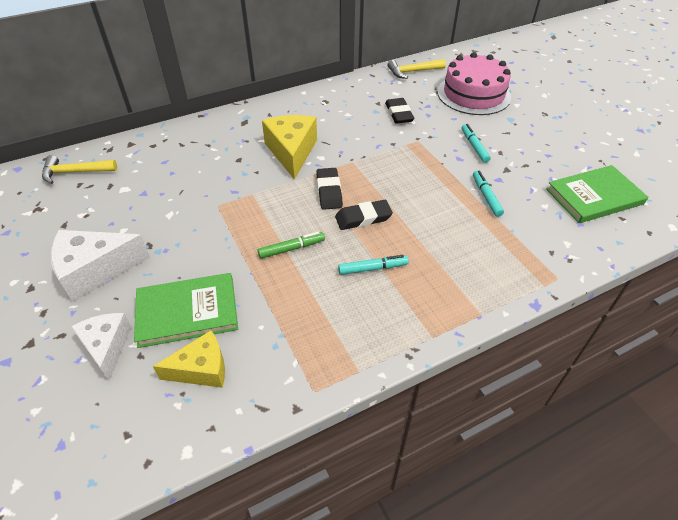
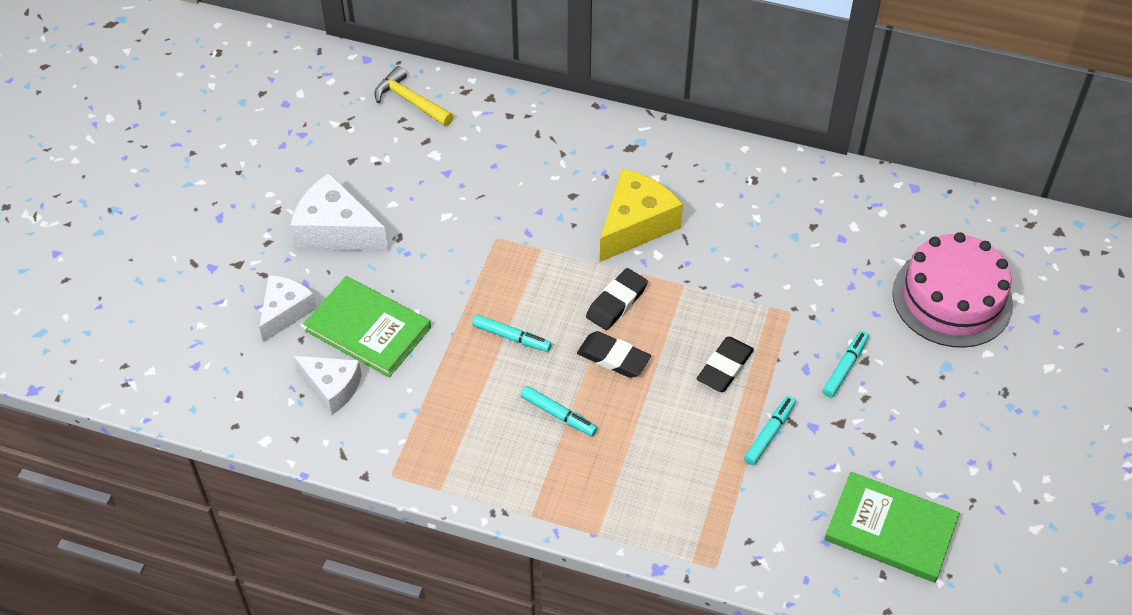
camera: 45 degrees right, 5 degrees up
(201, 369) = (332, 387): yellow cheese -> white cheese
(291, 248) = (511, 337): green marker -> turquoise marker
(399, 114) = (817, 259): black eraser -> black eraser (724, 367)
(413, 71) = (922, 209): yellow hammer -> none

